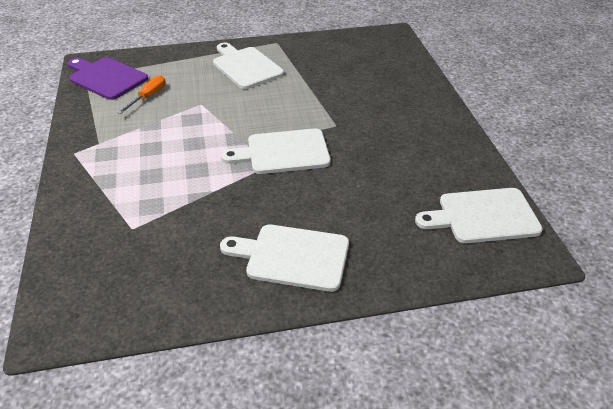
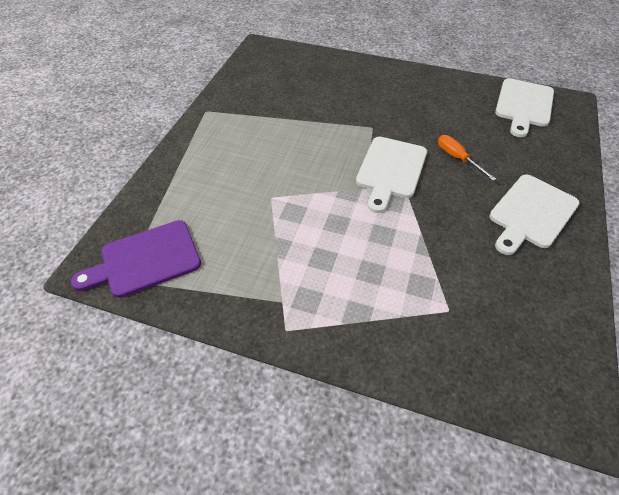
camera: 60 degrees left, 10 degrees up
(148, 97) = (222, 233): orange screwdriver -> orange screwdriver (457, 158)
(246, 66) = (230, 145): white cutting board -> none

